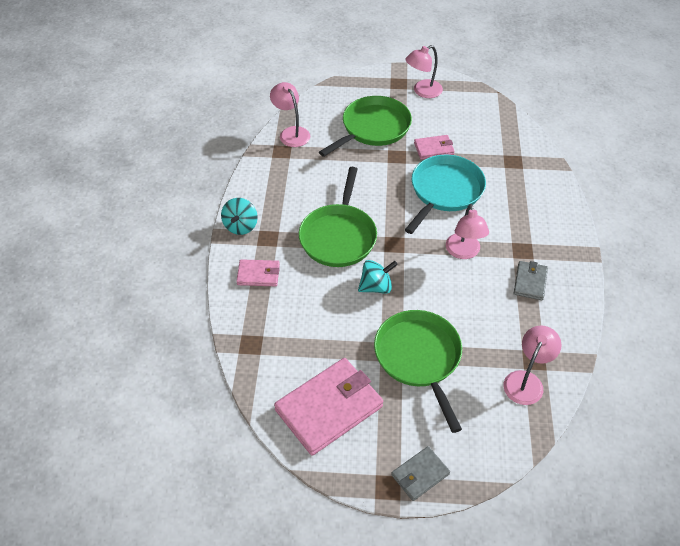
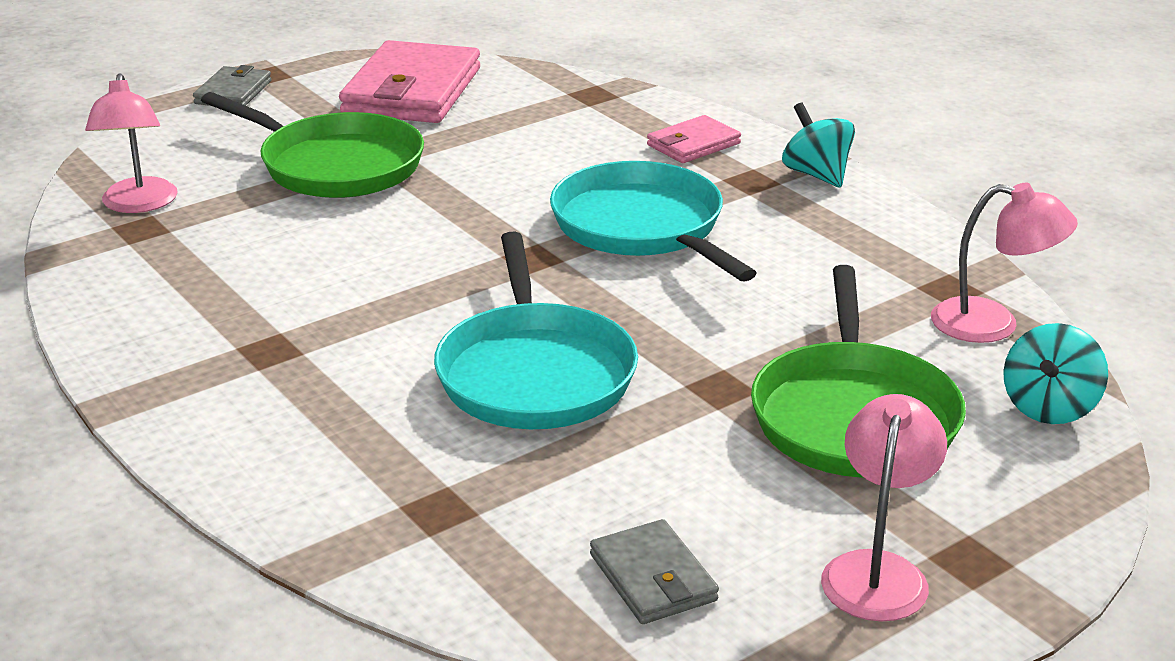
camera: 140 degrees right, 20 degrees down
(338, 236) = (642, 227): green pan -> turquoise pan
(376, 287) = (493, 201): turquoise spinning top -> turquoise spinning top (1049, 408)
(434, 149) = (660, 442): pink wallet -> none
(464, 252) = (388, 299): pink lamp -> none
(530, 282) = (217, 311): grey wallet -> grey wallet (653, 578)

